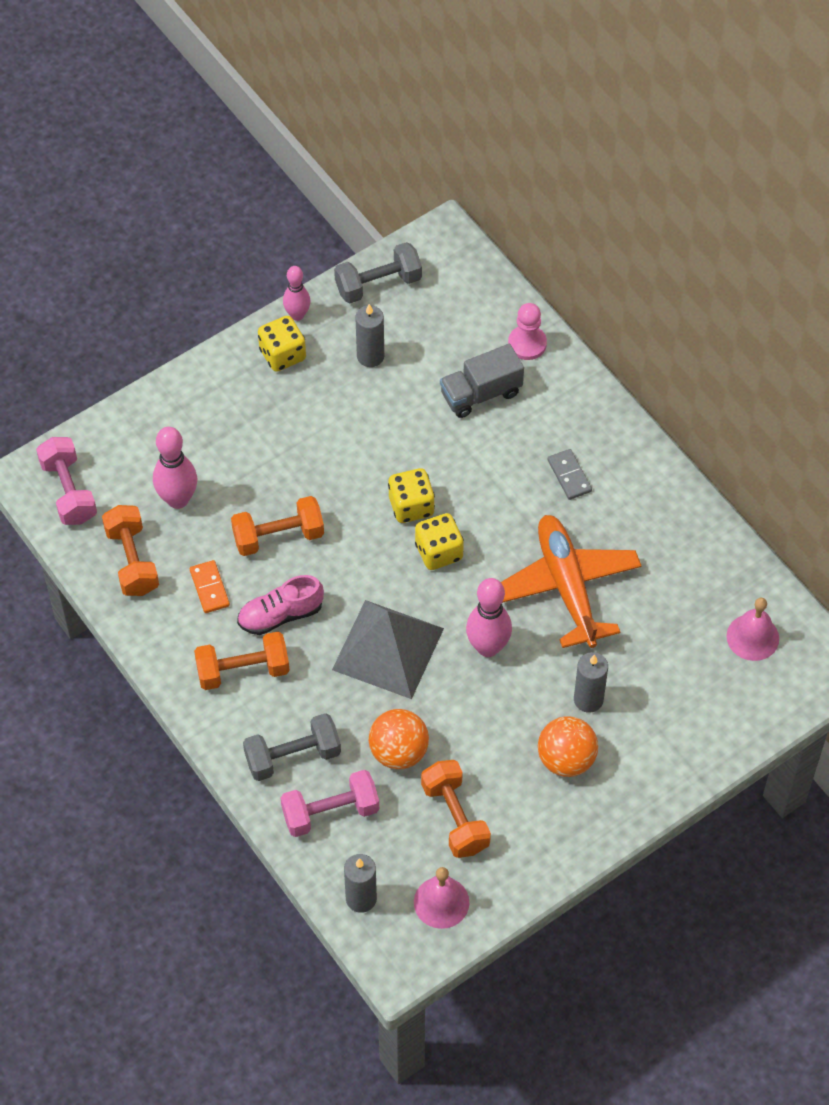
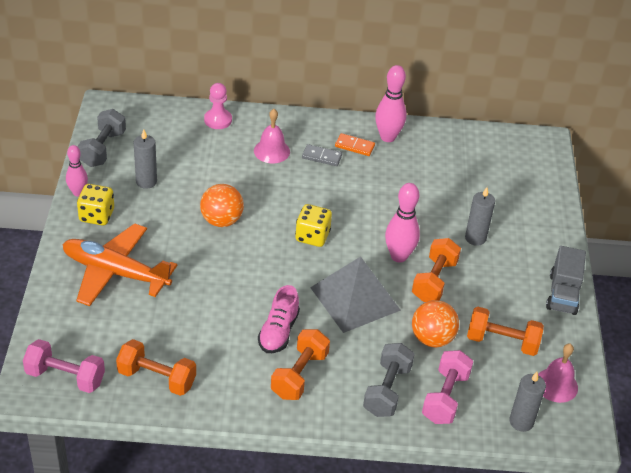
camera: 55 degrees left, 15 degrees down
(178, 499) = (138, 327): pink bowling pin -> pink bowling pin (388, 137)
(209, 588) = (221, 353): orange domino -> orange domino (354, 146)
(278, 536) = (221, 297): orange dumbbell -> orange dumbbell (434, 281)
(411, 506) = (268, 228): yellow dice -> none
(481, 394) = (227, 156): grey truck -> grey truck (563, 294)
(566, 759) = (506, 271): orange ball -> orange ball (221, 220)
(567, 586) = (392, 201): orange plane -> orange plane (115, 272)
(752, 637) = (497, 155): pink bell -> pink bell (271, 151)

